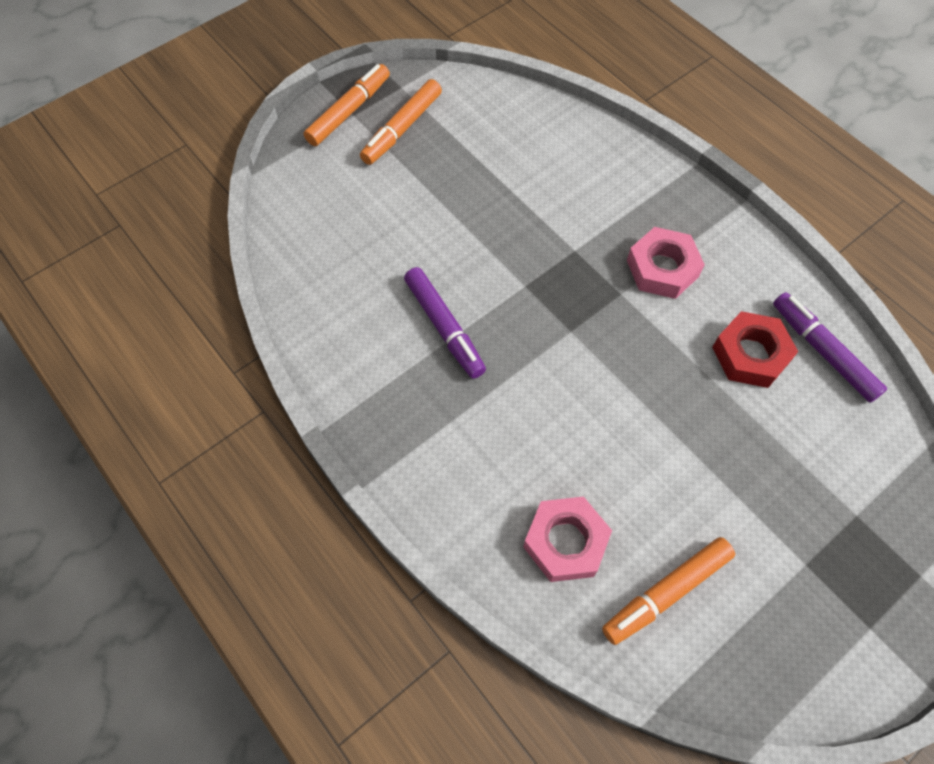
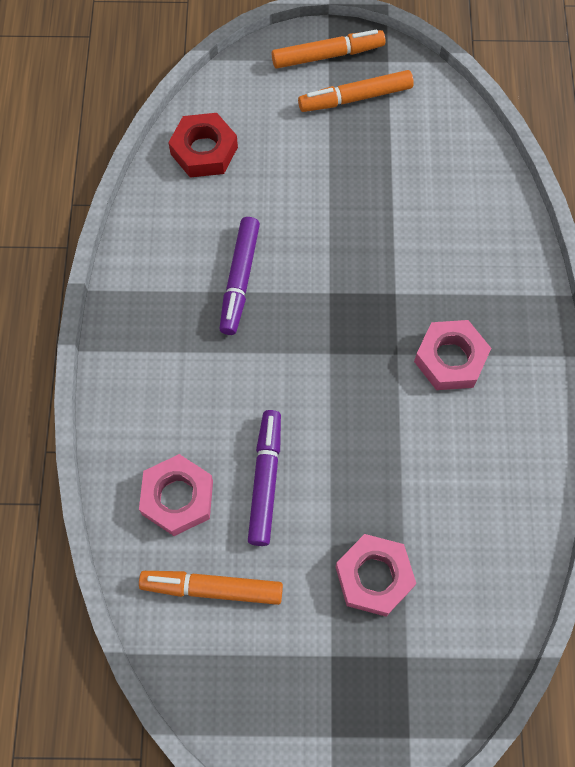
camera: 40 degrees right, 5 degrees up
(750, 354) = (451, 478): red nut -> red nut (204, 150)
(773, 474) = (374, 577): none -> pink nut
(823, 351) = (513, 522): purple marker -> purple marker (265, 480)

